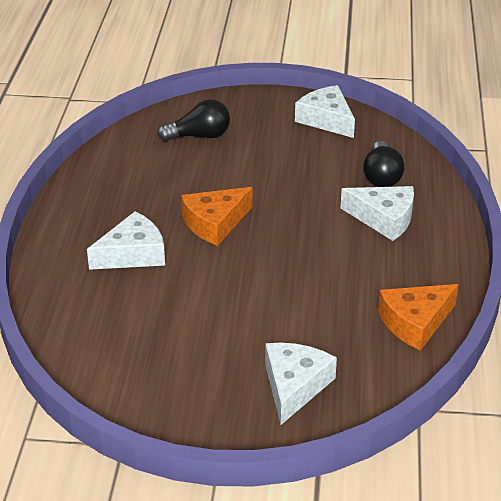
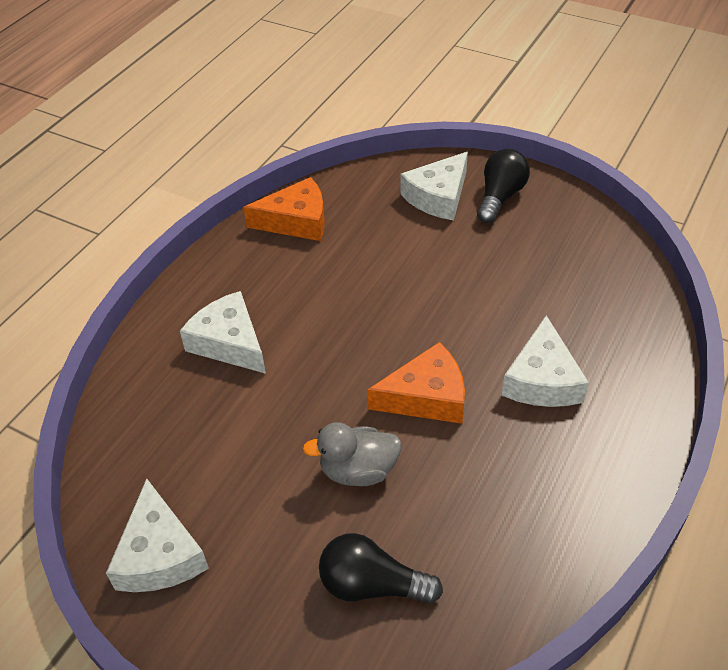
camera: 155 degrees left, 10 degrees up
(133, 254) = (542, 380): white cheese -> white cheese turned 75 degrees counterclockwise
(238, 176) = (358, 471): none -> grey duck
(381, 176) = (178, 408): black light bulb -> black light bulb (500, 197)

